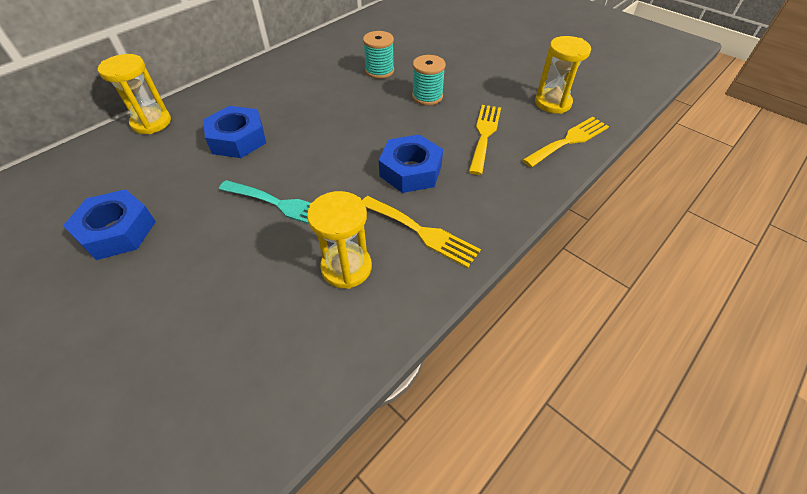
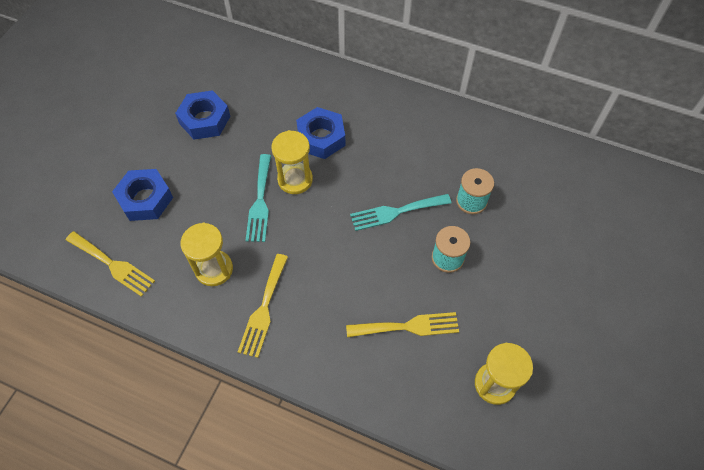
camera: 70 degrees right, 10 degrees up
(151, 123) = (317, 73): yellow hourglass -> yellow hourglass (295, 180)
(362, 113) = (396, 212): none -> turquoise fork
(410, 170) = (332, 278): blue nut -> blue nut (145, 199)
(569, 140) = (433, 410): yellow fork -> yellow fork (113, 265)

